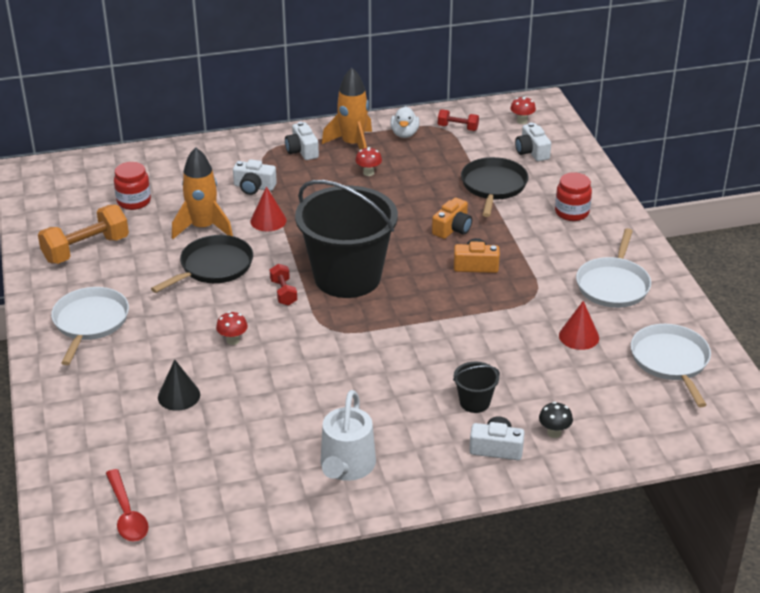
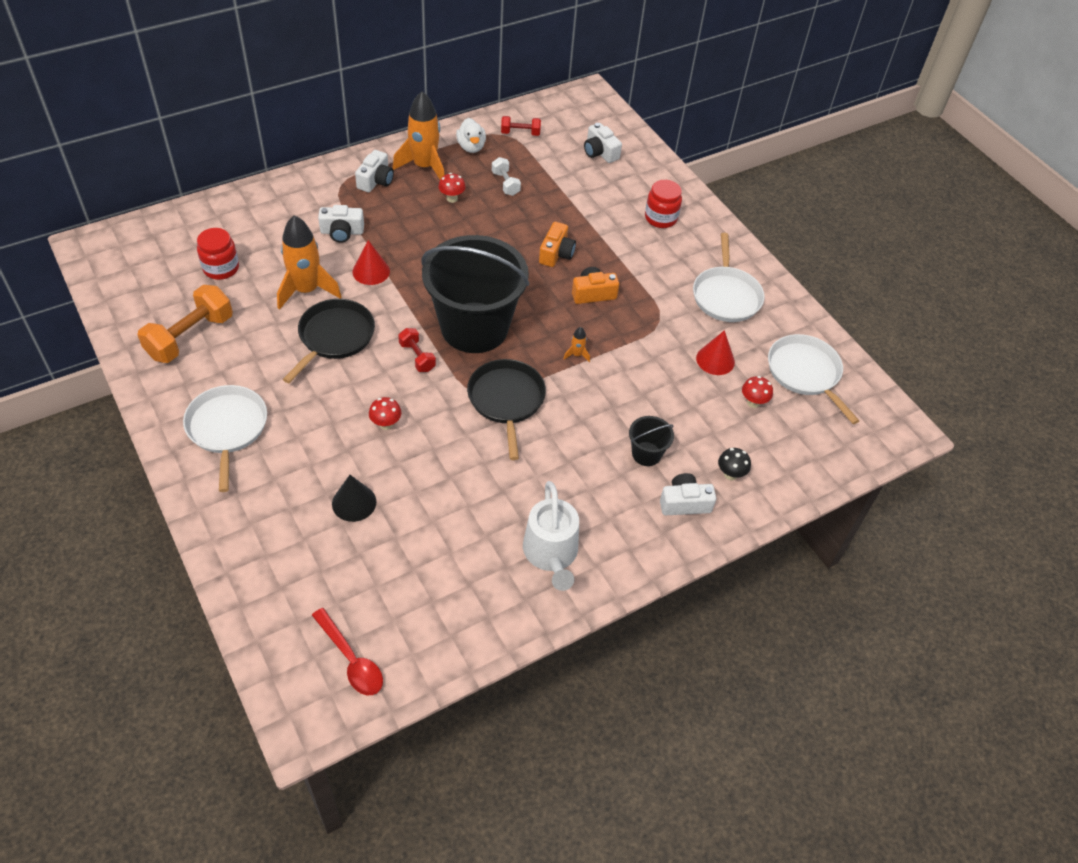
camera: 20 degrees left, 15 degrees up
(302, 150) = (376, 180): white camera -> white camera turned 120 degrees counterclockwise
(426, 167) = (505, 183): none -> white dumbbell
(438, 312) = (576, 355): none -> orange rocket
(493, 186) = (578, 198): black pan -> black pan (506, 400)
(522, 121) = (578, 117): red mushroom -> red mushroom (753, 402)

